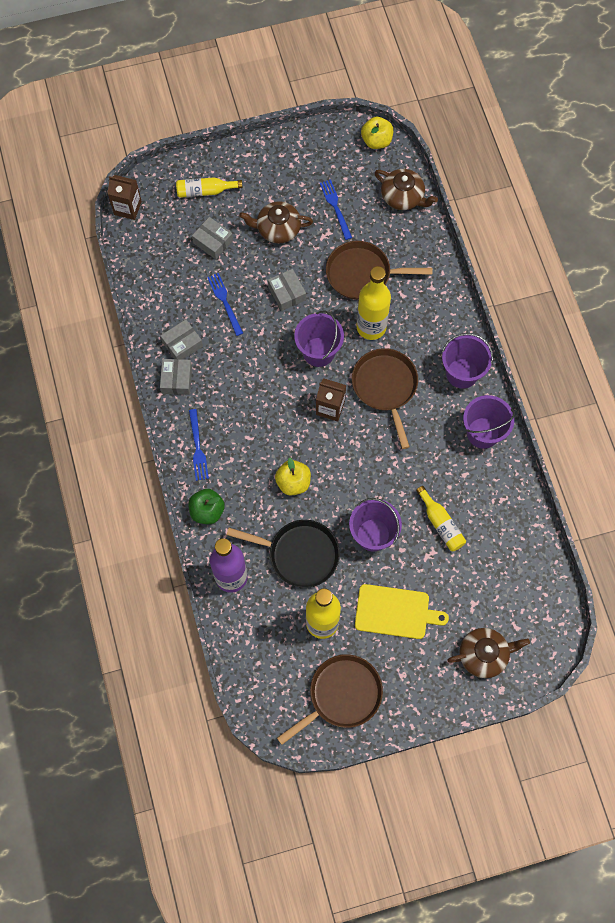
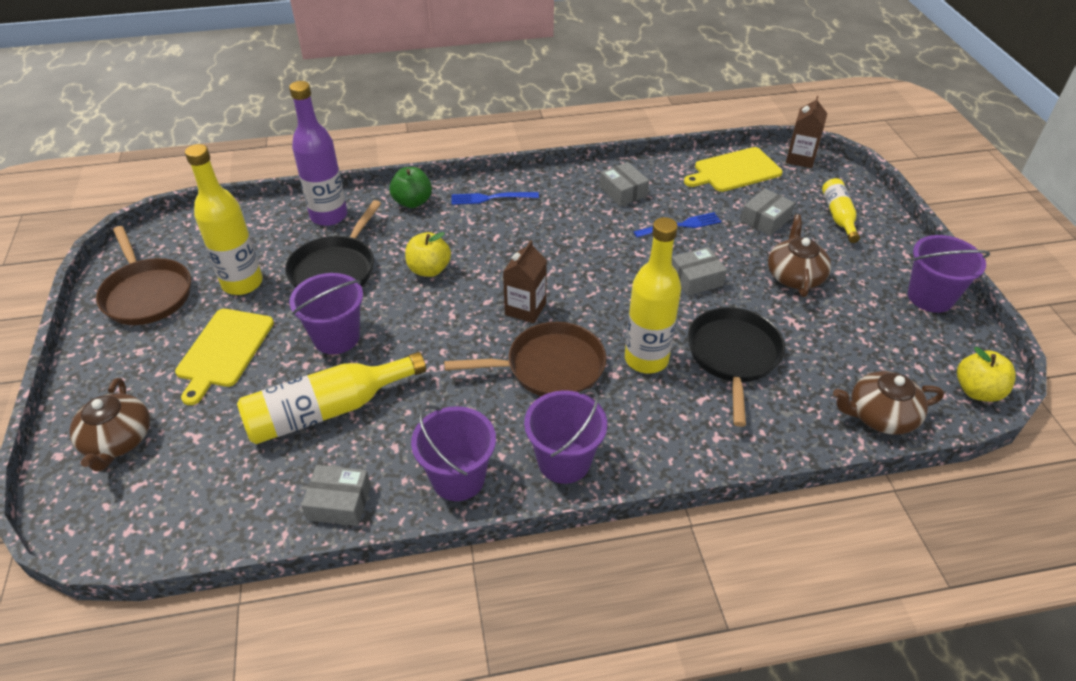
camera: 95 degrees right, 25 degrees down
(148, 259) = (734, 171): none -> yellow cutting board
(176, 380) = (578, 186): grey box -> grey box (339, 502)
(318, 352) = (608, 303): purple bucket -> purple bucket (930, 297)
(335, 207) = (842, 335): blue fork -> none
(362, 274) = (733, 356): brown pan -> black pan
(403, 197) = (880, 415): brown teapot -> brown teapot turned 45 degrees clockwise
(441, 524) = (327, 410): yellow bottle -> yellow bottle, size x1.71

